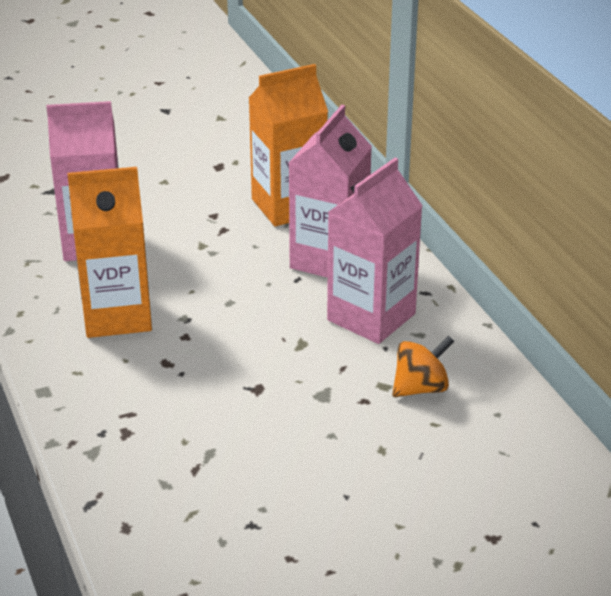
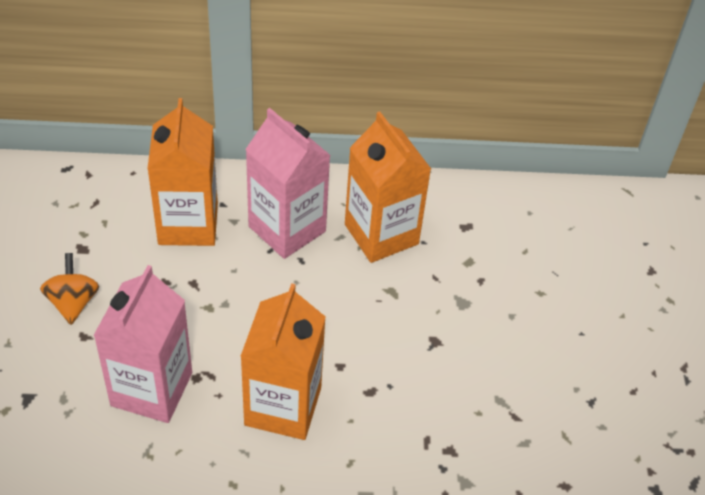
camera: 70 degrees left, 15 degrees up
(371, 317) = (381, 234): pink carton -> orange carton
(421, 388) = (483, 241): orange spinning top -> orange spinning top (73, 302)

